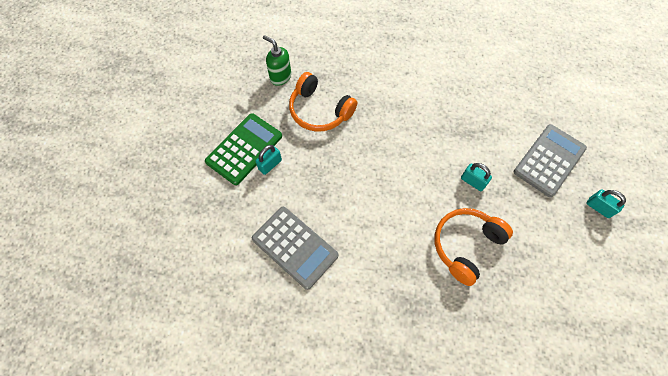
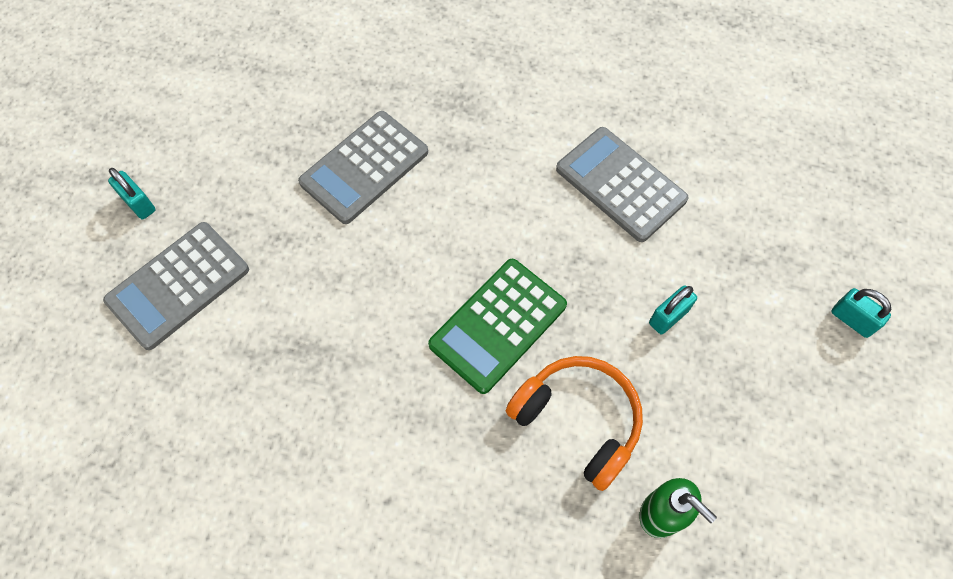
camera: 175 degrees left, 0 degrees up
(244, 149) = (718, 351): green calculator -> green calculator (498, 325)
(465, 245) = (364, 167): orange headphones -> grey calculator
(472, 182) = (323, 259): turquoise padlock -> turquoise padlock (852, 320)

